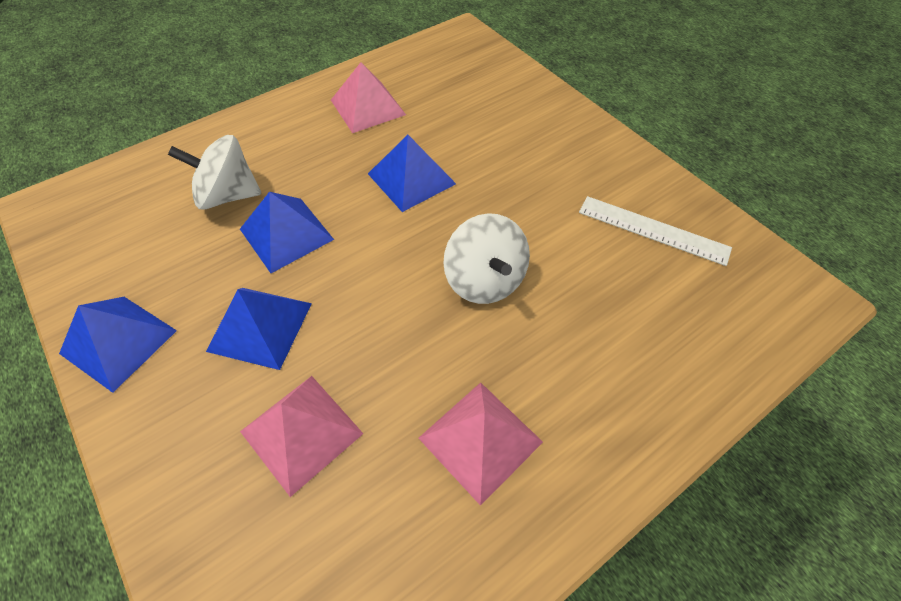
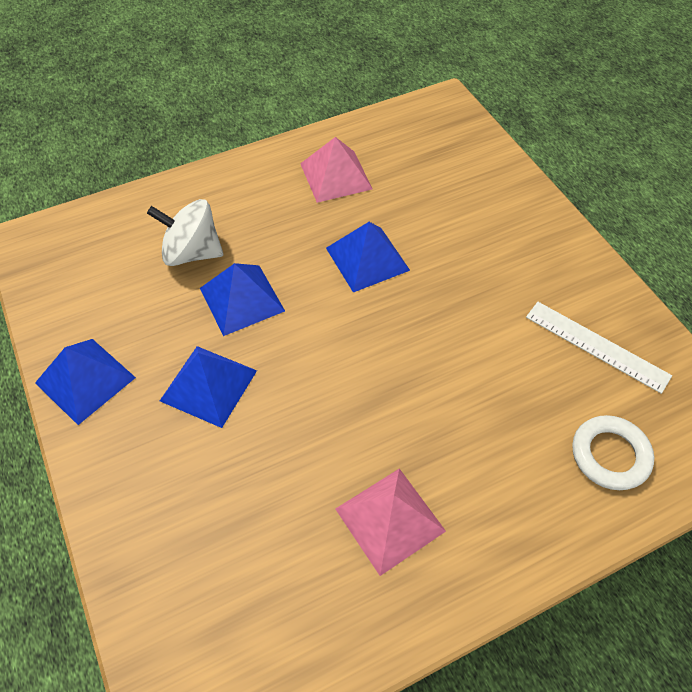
camera: 10 degrees right, 0 degrees up
(301, 432) = (234, 486): pink pyramid -> none
(485, 280) = (420, 372): white spinning top -> none
(692, 334) = (610, 455): none -> white ring

